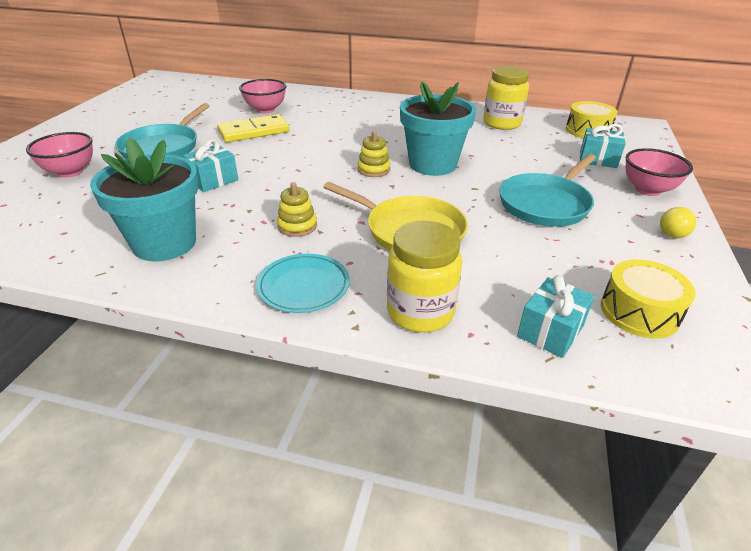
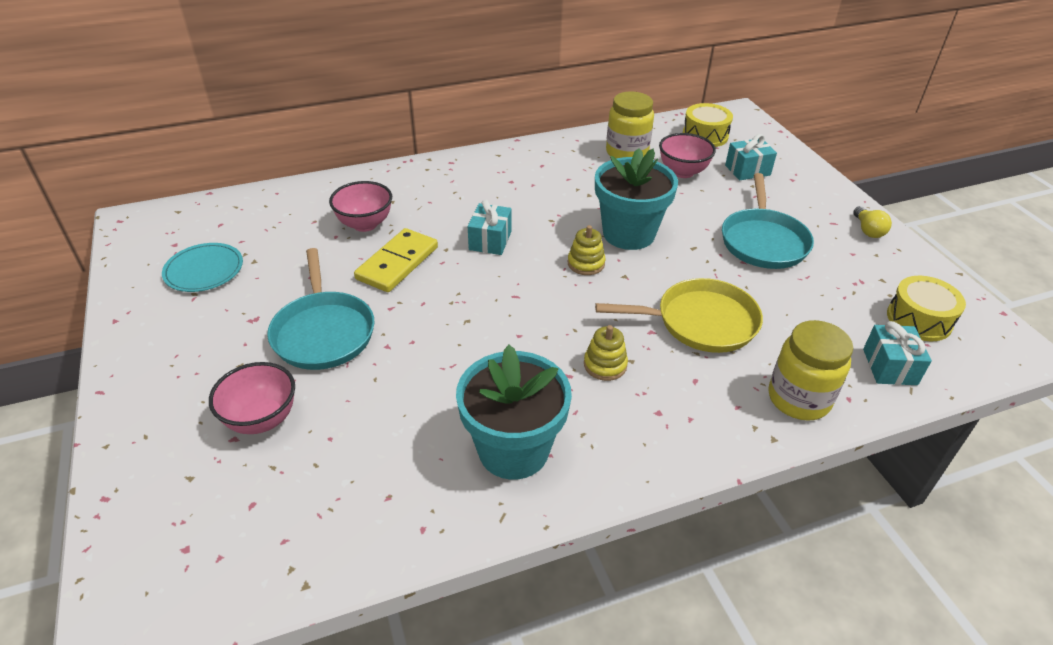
camera: 35 degrees left, 5 degrees up
(213, 180) = (449, 350): turquoise gift -> turquoise gift (490, 240)
(303, 286) = (691, 424): turquoise plate -> turquoise plate (204, 270)
(647, 190) = (813, 192): pink bowl -> pink bowl (682, 172)

